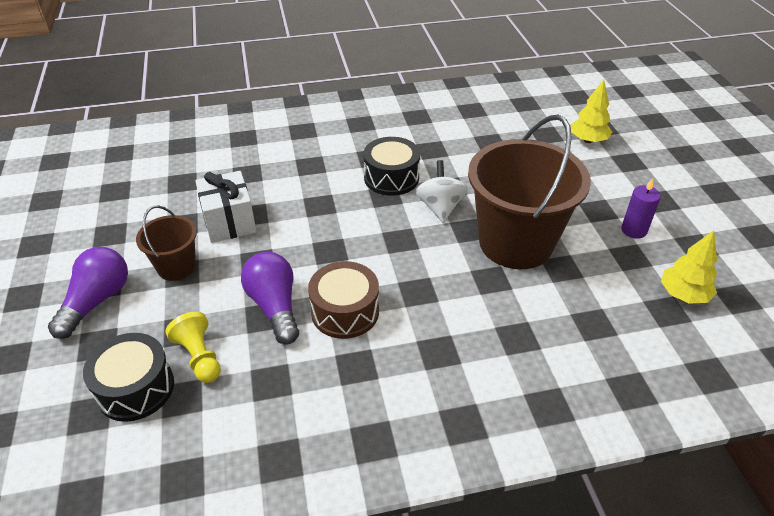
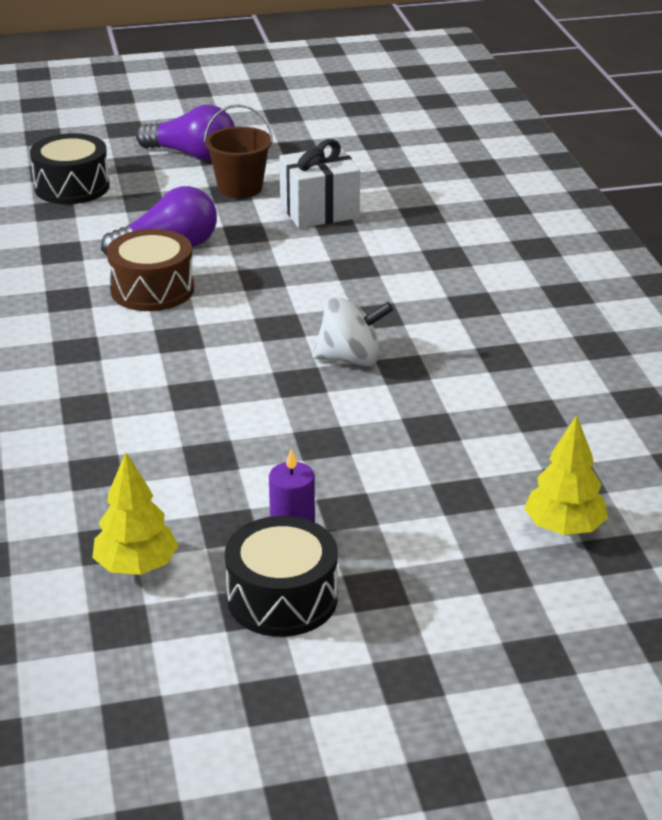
camera: 90 degrees right, 10 degrees down
(199, 357) = (103, 213): yellow pawn -> none
(391, 178) = (421, 320): black drum -> black drum (282, 598)
(515, 243) = (267, 420): brown bucket -> none

